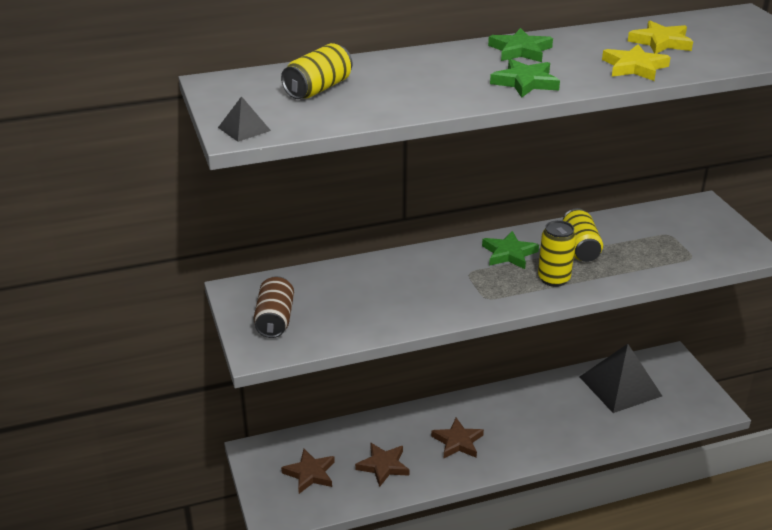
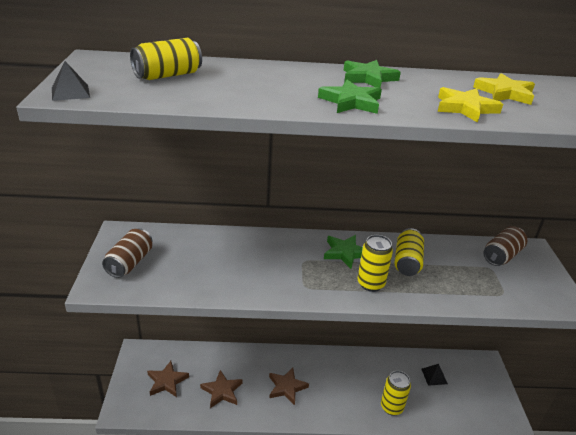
camera: 15 degrees right, 0 degrees up
(586, 430) = (391, 407): none -> yellow can
(620, 386) = (434, 376): black pyramid -> black pyramid, size x0.43
(675, 218) = (502, 255): none -> brown can

